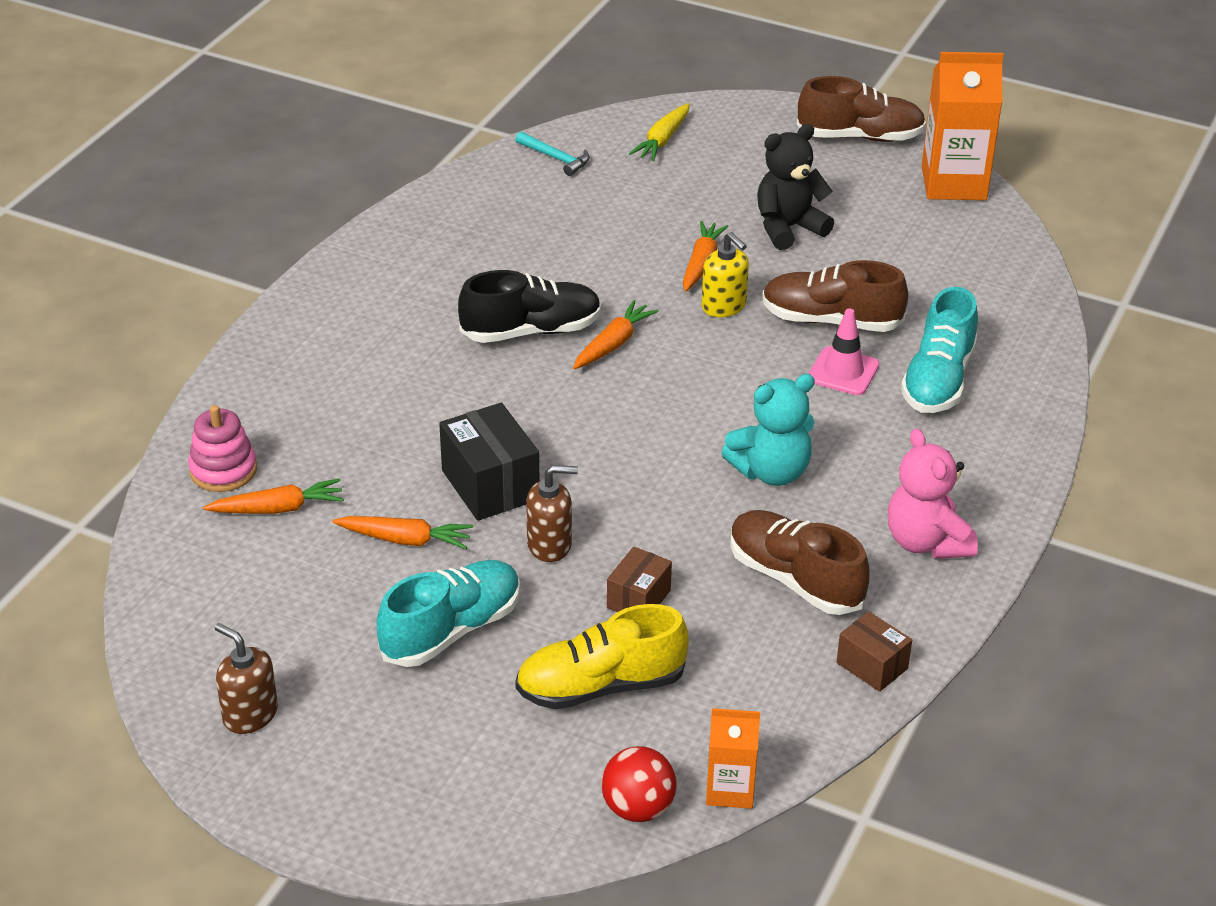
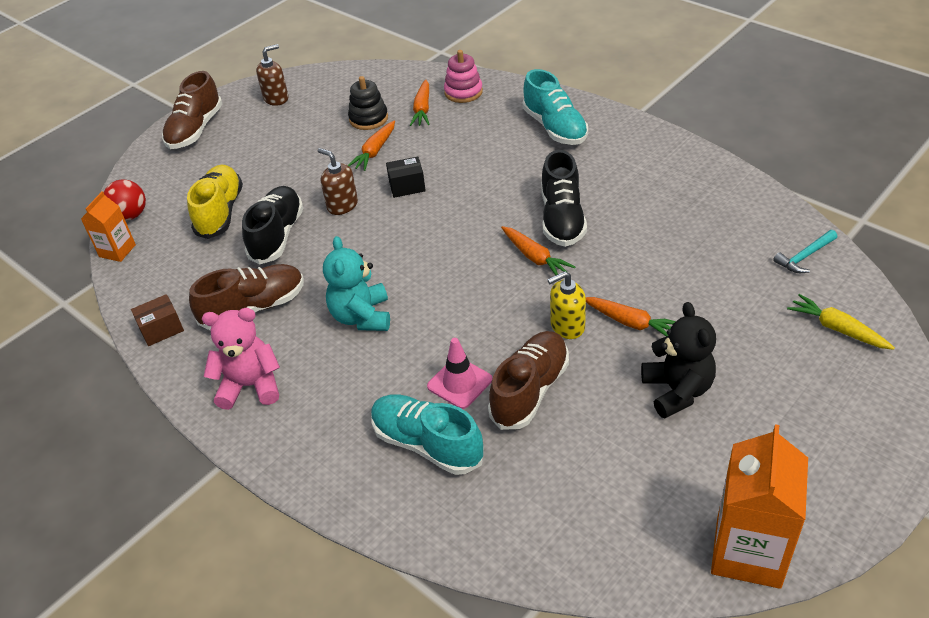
camera: 110 degrees right, 5 degrees up
(310, 568) = (368, 119): none -> black stacking toy
(451, 630) = (294, 163): turquoise shoe -> turquoise shoe (555, 128)
(490, 485) = (407, 186): black box -> black box, size x0.60
(550, 545) = (342, 205): brown soap dispenser -> brown soap dispenser turned 120 degrees clockwise
(638, 599) = (277, 236): brown box -> black shoe
(860, 137) = (848, 488): brown shoe -> brown shoe (195, 130)

